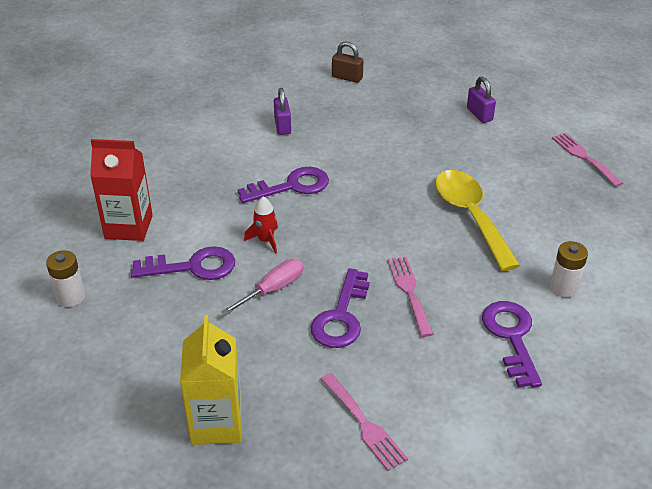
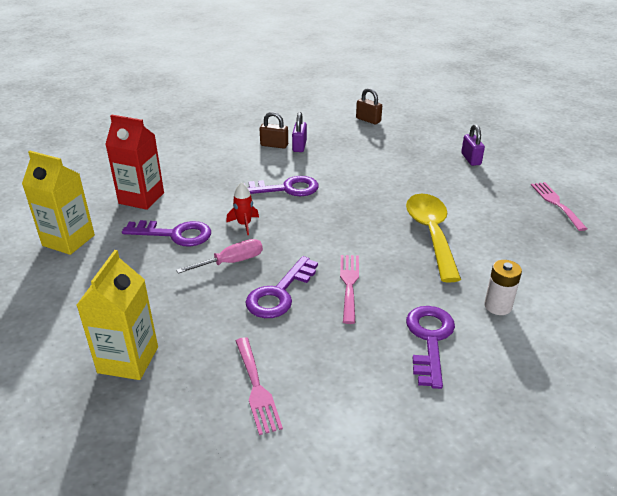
camera: 15 degrees right, 5 degrees down
(71, 297) = (68, 240): white battery -> yellow carton
(252, 129) = (274, 145): none -> brown padlock

